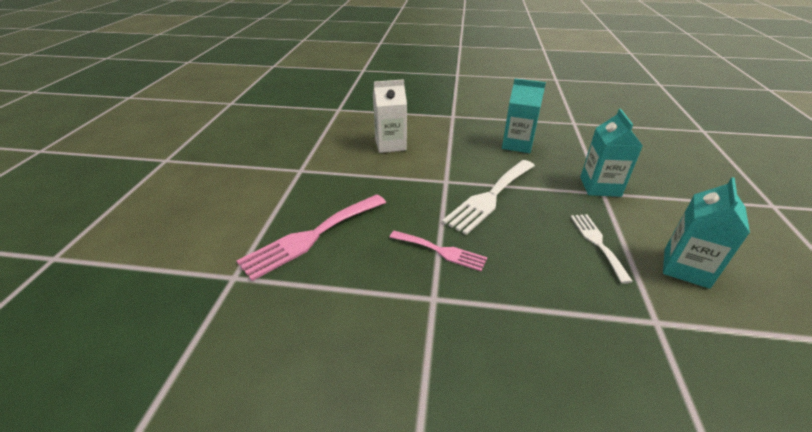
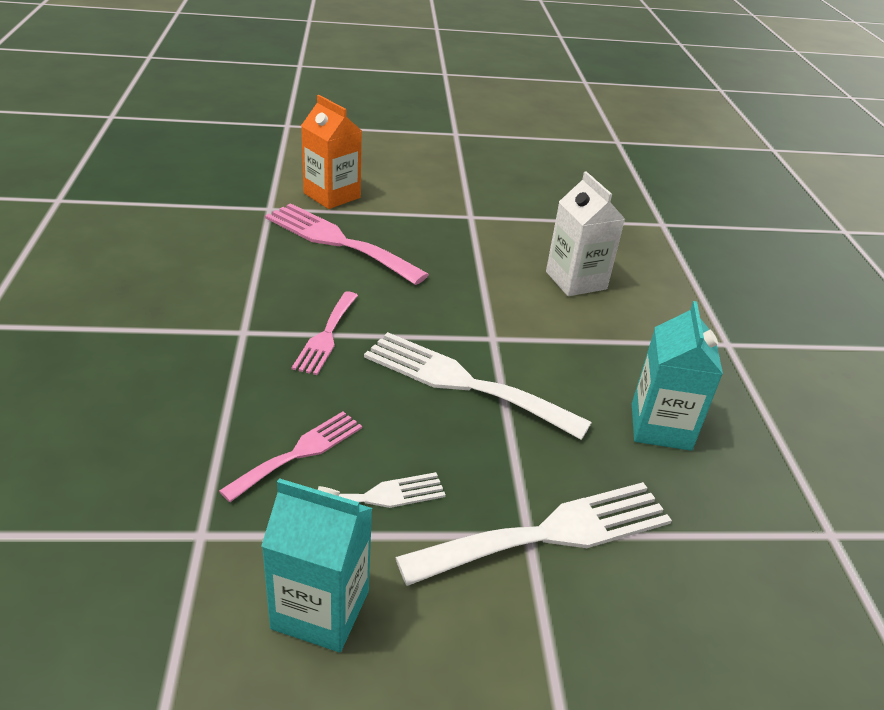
camera: 75 degrees right, 0 degrees up
(231, 235) = (332, 195): none -> orange carton
(567, 271) = (299, 453): none -> pink fork
(600, 187) = (550, 533): turquoise carton -> white fork

